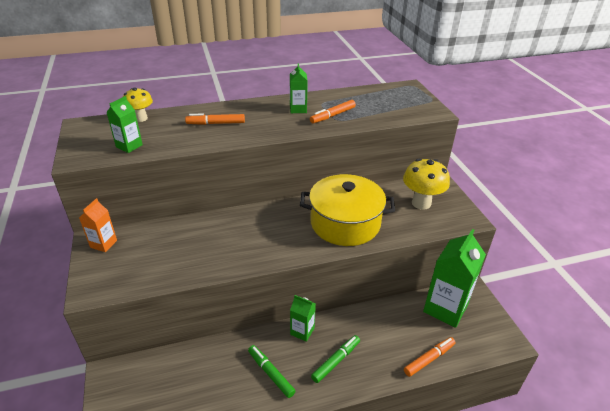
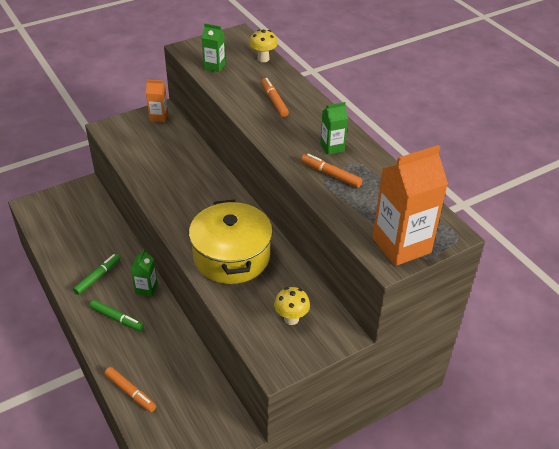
camera: 75 degrees right, 5 degrees up
(418, 104) = (401, 245): none -> orange carton
(421, 203) = (291, 319): yellow mushroom -> yellow mushroom, size x0.63
(445, 308) = (202, 405): green carton -> none

